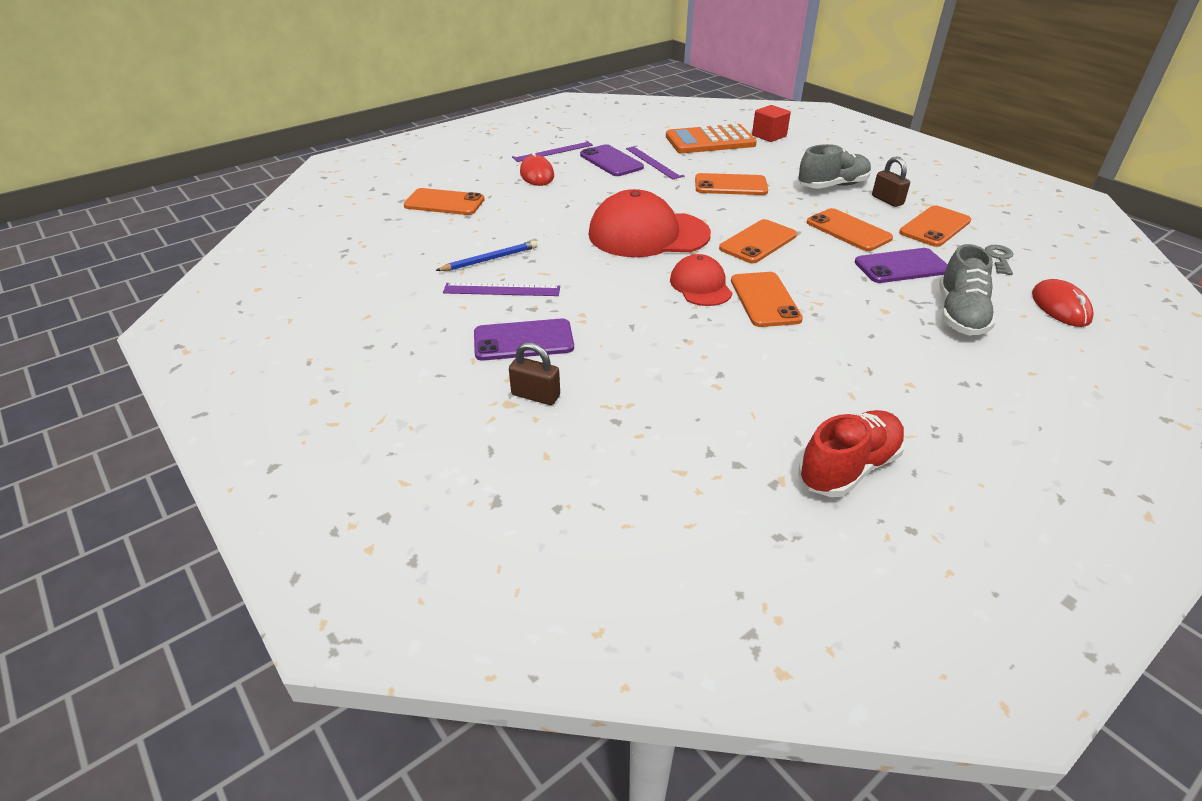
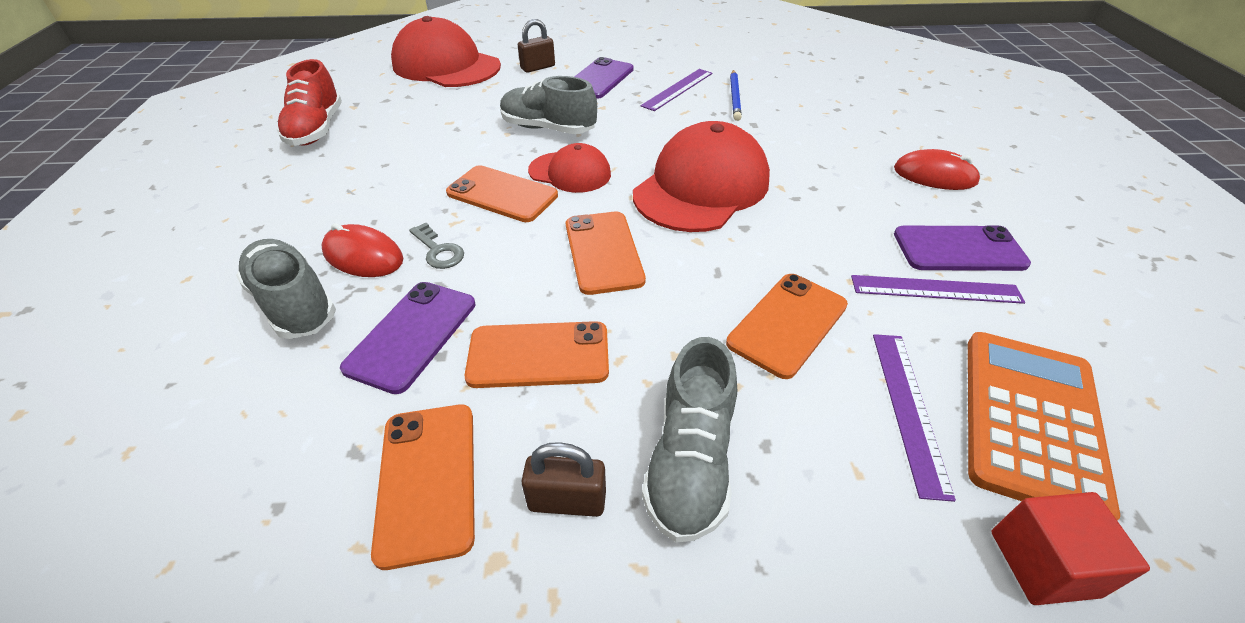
camera: 125 degrees right, 5 degrees up
(444, 203) = (880, 106): orange phone -> none
(553, 151) = (1025, 214): purple ruler -> purple ruler (908, 408)
(606, 476) = (446, 65): none -> red cap
(654, 324) = (548, 128): none -> grey shoe
(999, 258) = (274, 472): grey key -> grey key (438, 250)
(1060, 307) = (151, 414): red mouse -> red mouse (363, 255)

